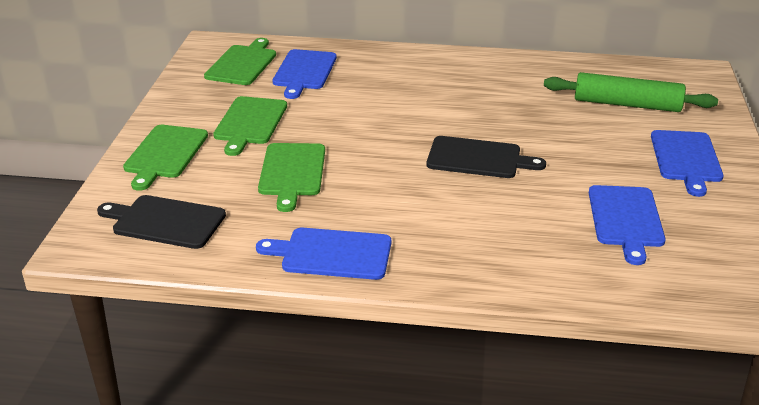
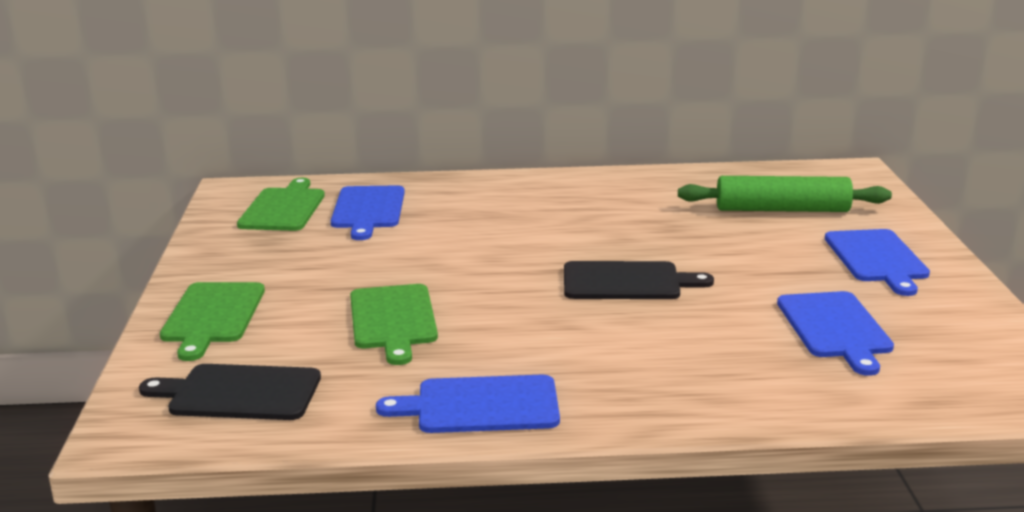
camera: 10 degrees left, 10 degrees down
(250, 123) = (316, 271): green cutting board -> none

